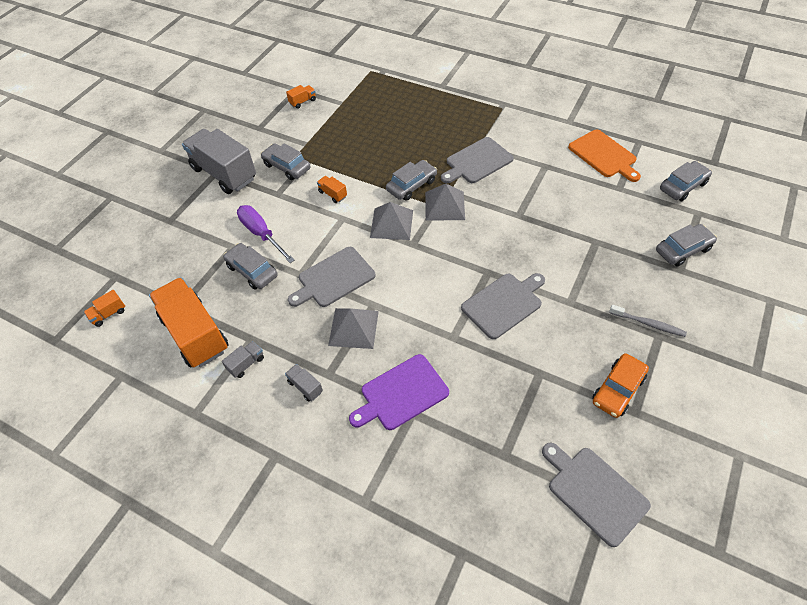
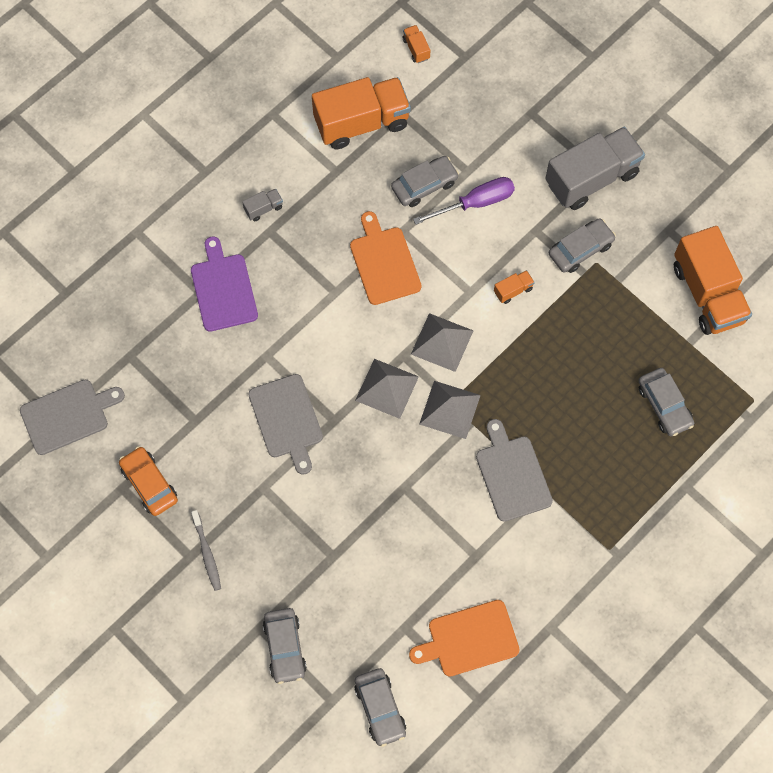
camera: 105 degrees right, 15 degrees up
(246, 364) = (309, 162): grey truck -> none
(302, 102) = (708, 293): orange truck -> orange truck, size x2.48
(334, 278) = (384, 262): grey cutting board -> orange cutting board
(353, 328) = (313, 266): grey pyramid -> grey pyramid (387, 388)
(411, 185) = (497, 383): grey car -> grey car (664, 405)
(648, 324) = (207, 553): grey toothbrush -> grey toothbrush turned 60 degrees counterclockwise

